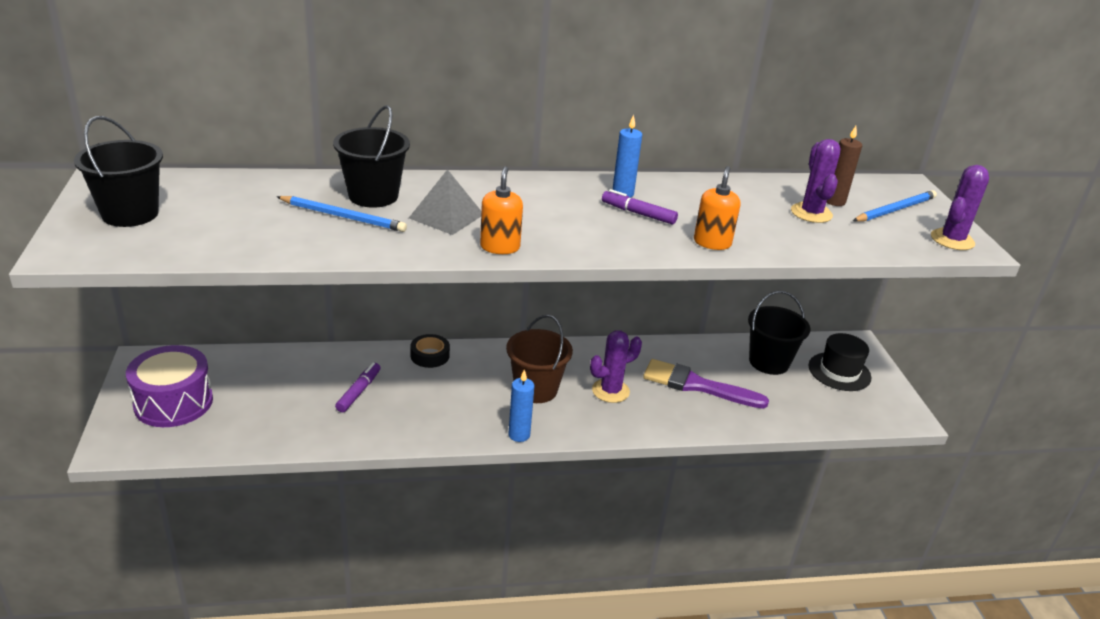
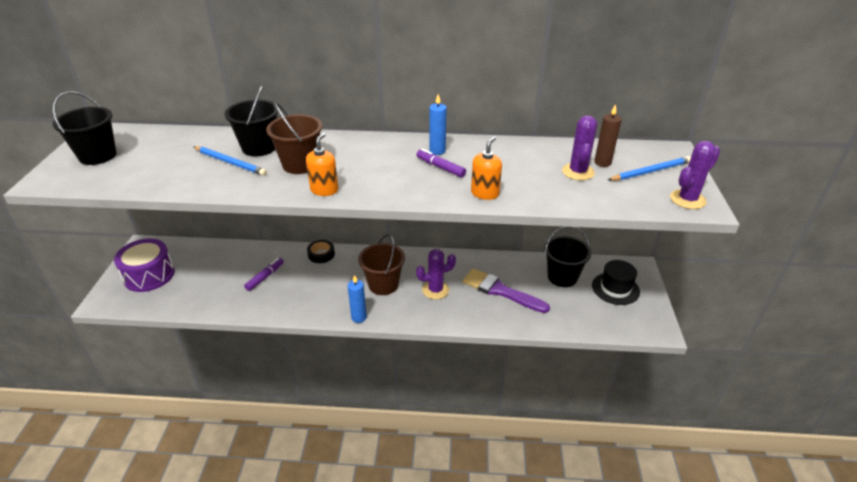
camera: 15 degrees right, 5 degrees up
(446, 216) = (300, 164): grey pyramid -> brown bucket

